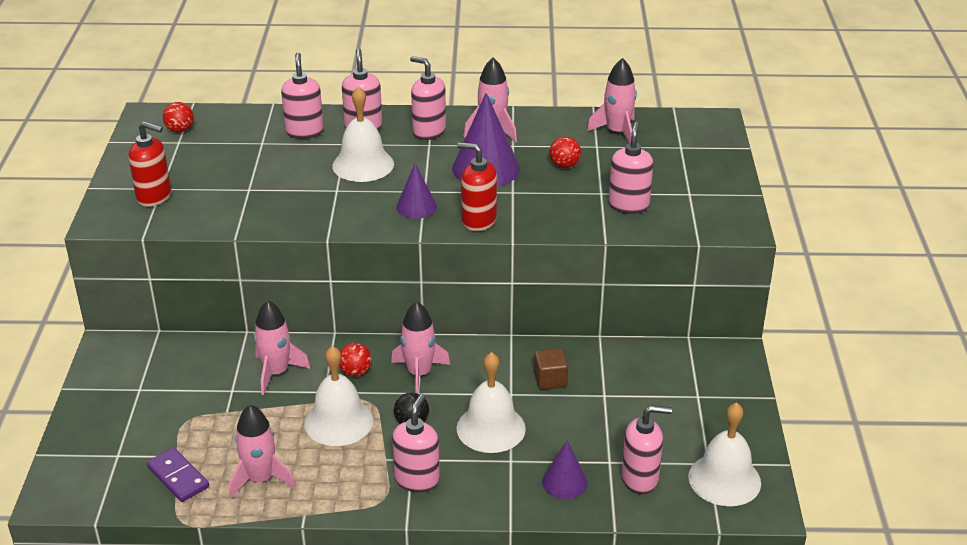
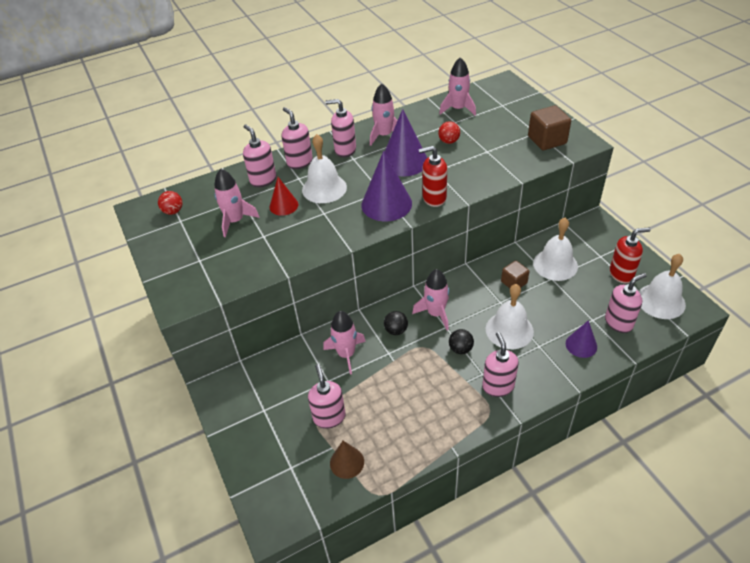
camera: 25 degrees left, 10 degrees up
(154, 197) = (200, 268): red soap dispenser -> red soap dispenser (621, 274)
(178, 477) = (347, 462): purple domino -> brown cone
(260, 479) = (402, 435): pink rocket -> pink rocket (235, 221)
(300, 166) = (283, 205): none -> red cone
(338, 421) = (415, 370): white bell -> white bell (555, 264)
(355, 372) = (396, 330): red ball -> black ball
(416, 207) = (386, 204): purple cone -> purple cone, size x1.73
(628, 205) = (510, 153): pink soap dispenser -> pink soap dispenser (329, 417)
(693, 207) = (547, 140): none -> brown cube

